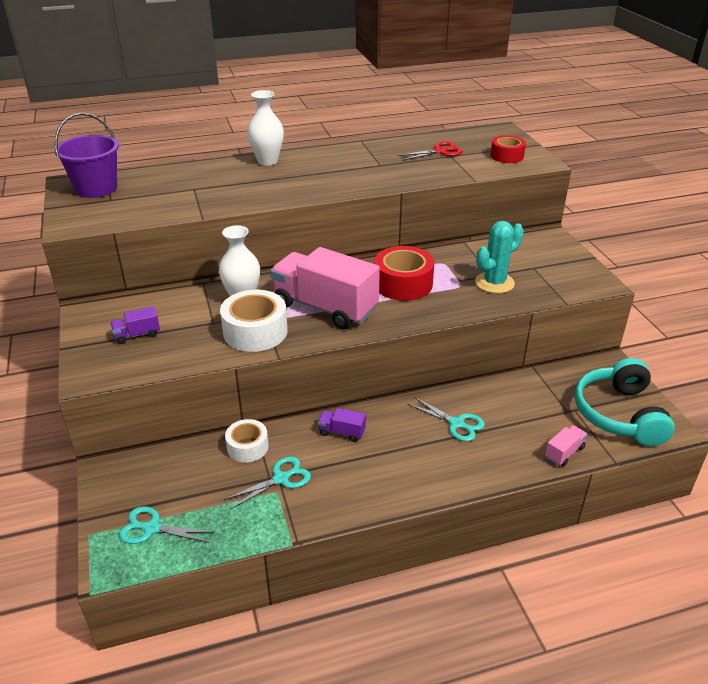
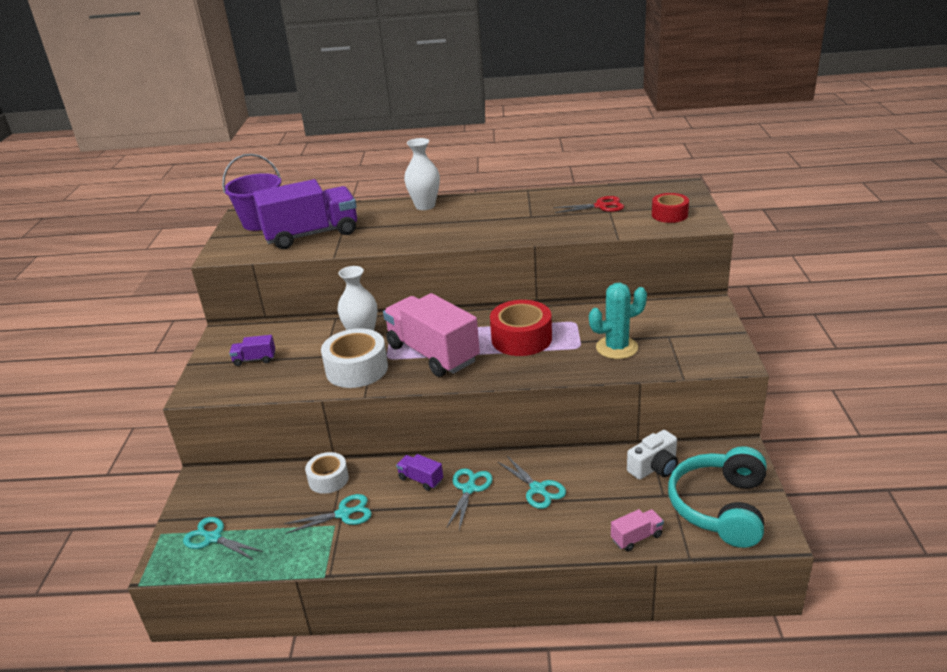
camera: 20 degrees right, 5 degrees down
(163, 198) = (311, 235): none -> purple truck
(393, 434) = (469, 489): none -> turquoise scissors
(548, 388) = (654, 467): none -> white camera

